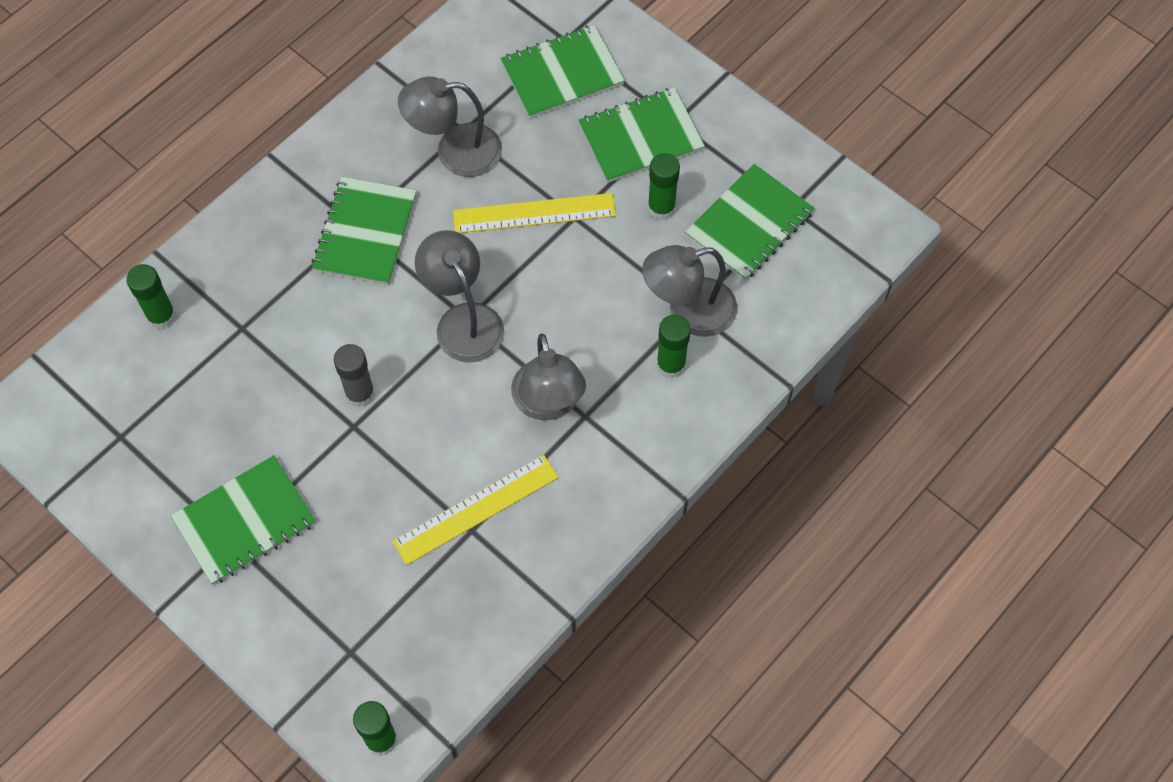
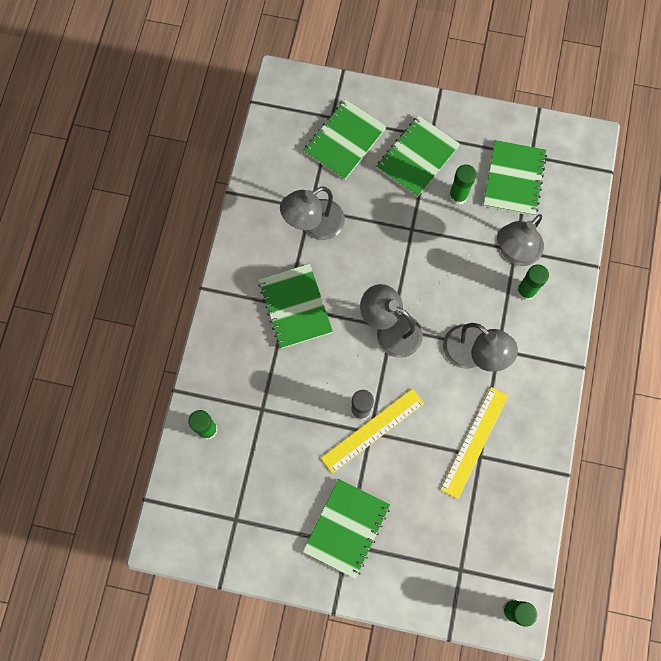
camera: 30 degrees left, 10 degrees up
(534, 213) = (387, 239): yellow ruler -> yellow ruler (372, 430)

